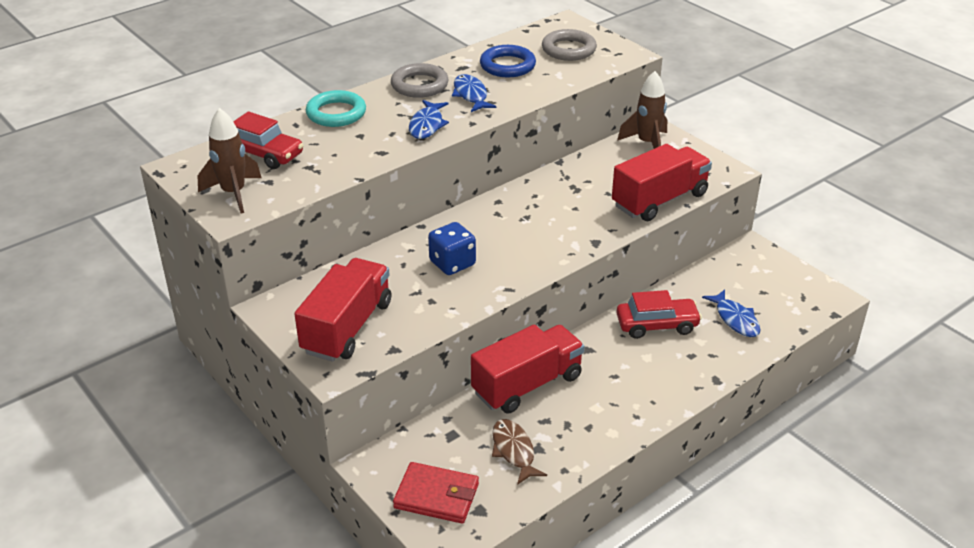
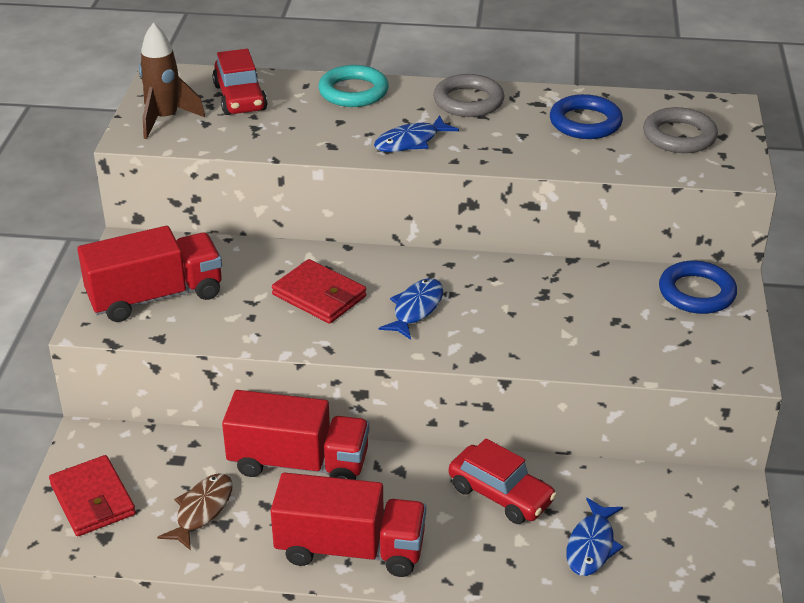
camera: 45 degrees right, 0 degrees up
(452, 263) = (319, 295): blue dice -> red wallet
(471, 95) = (499, 134): blue fish -> blue fish (416, 309)
(647, 143) = (696, 292): brown rocket -> blue ring
(659, 200) = (611, 356): red truck -> red truck (350, 549)

